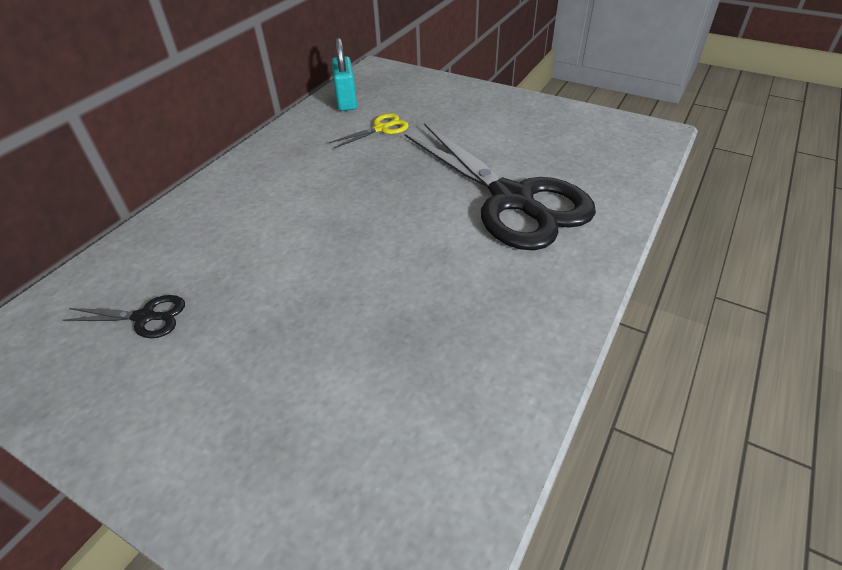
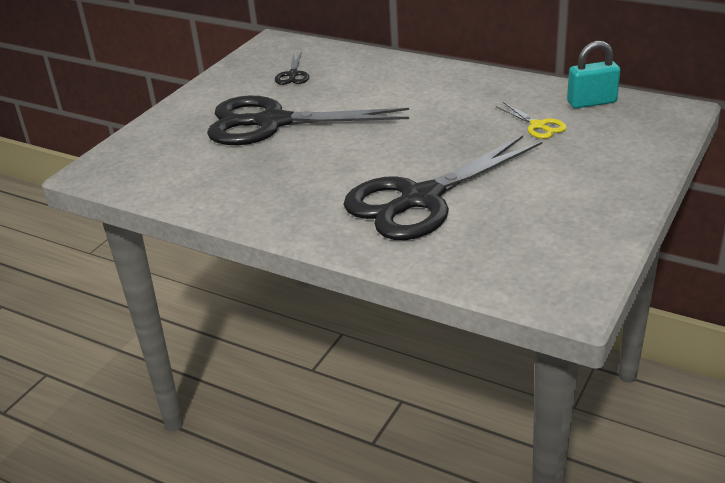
camera: 90 degrees right, 10 degrees down
(298, 332) = (272, 123): none -> black scissors

